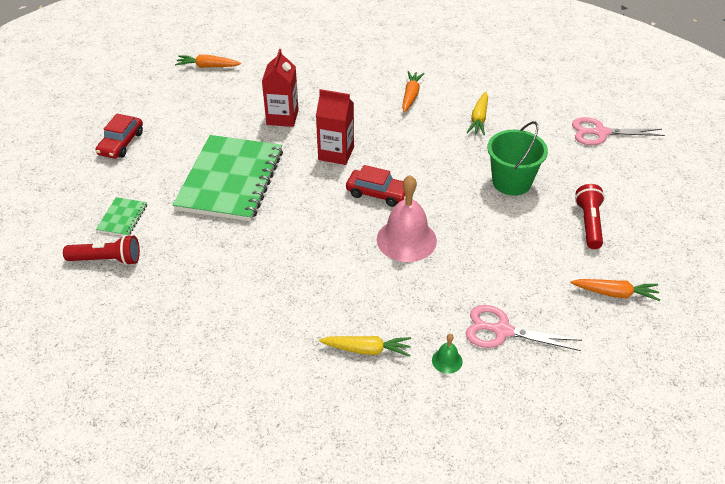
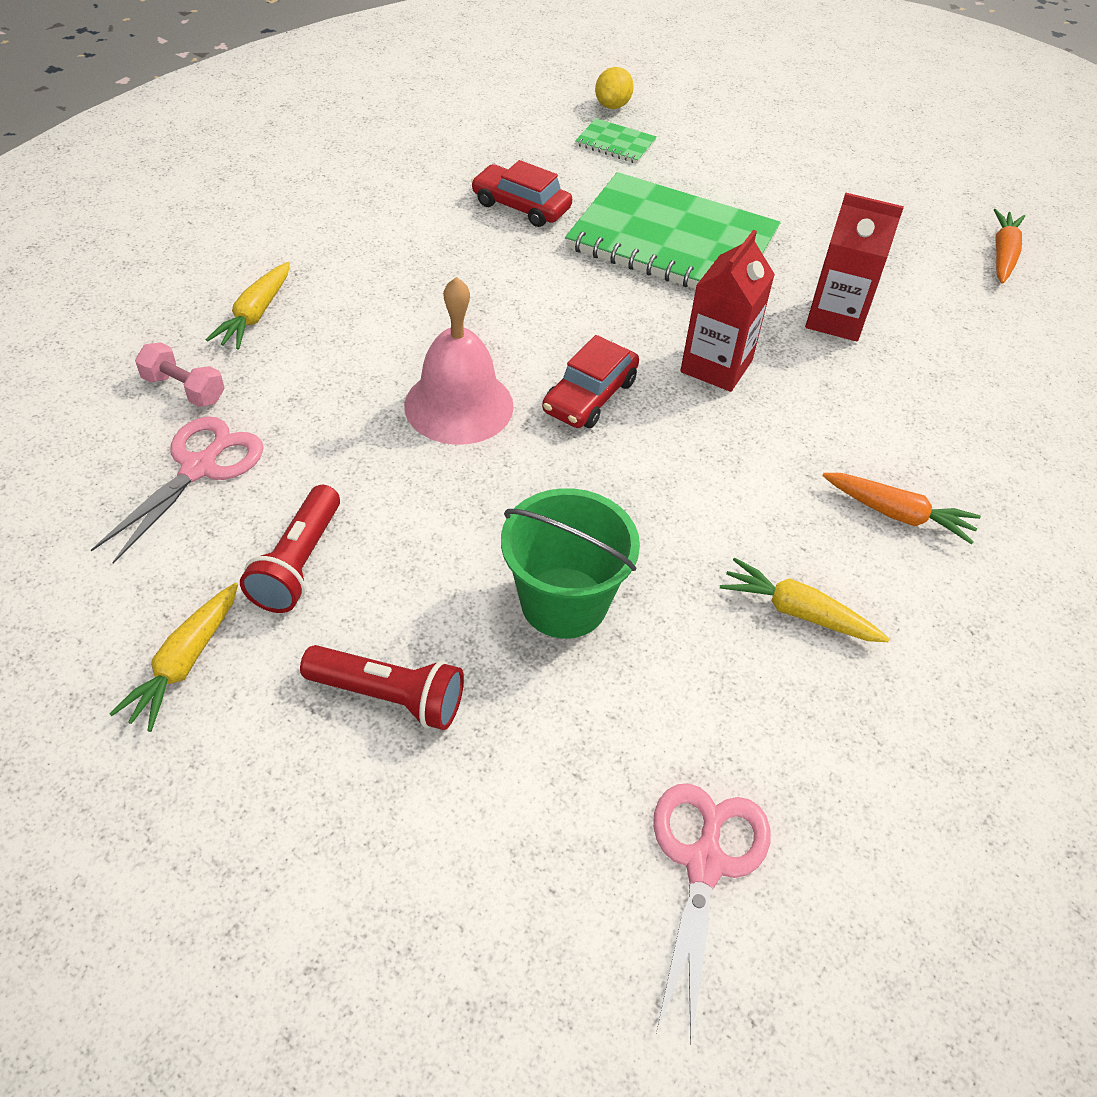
camera: 100 degrees right, 5 degrees up
(70, 226) = (612, 105): none -> yellow lemon
(107, 259) = (537, 127): red flashlight -> red flashlight (298, 564)
(121, 143) = (786, 153): red car -> red car (521, 206)
(447, 360) = (184, 389): green bell -> pink dumbbell
(615, 293) = (185, 663): orange carrot -> yellow carrot

